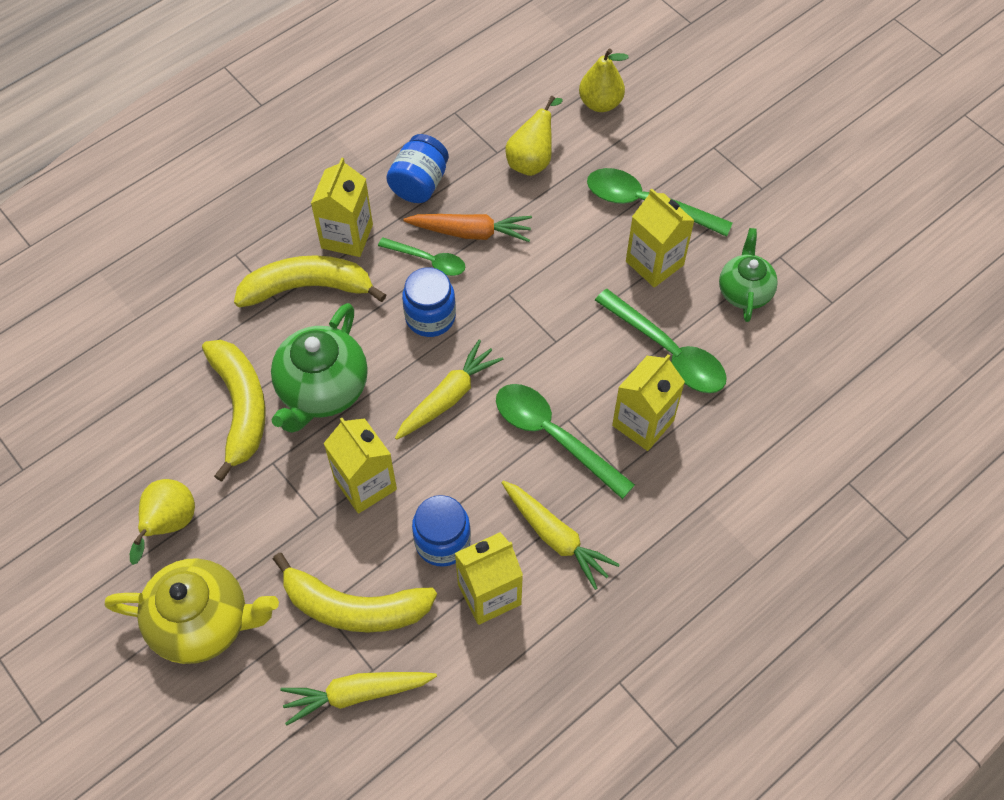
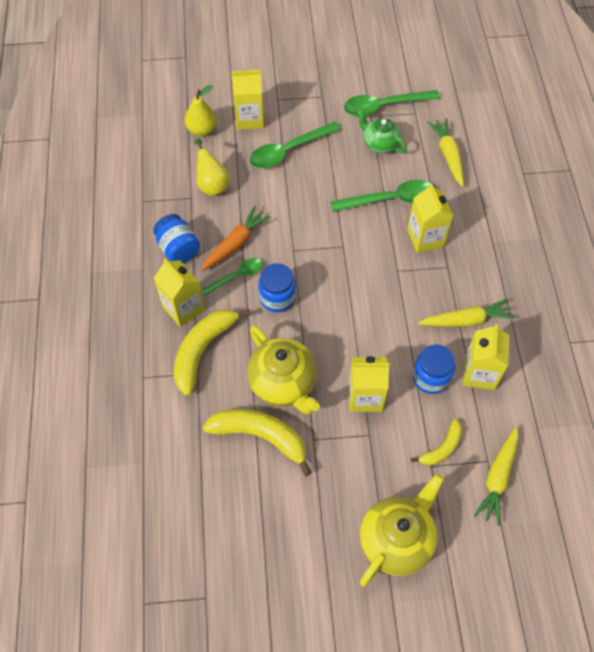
camera: 55 degrees left, 0 degrees up
(169, 525) = (314, 524): yellow pear -> none
(322, 390) = (283, 383): green teapot -> yellow teapot
(354, 607) = (442, 448): yellow banana -> yellow banana, size x0.56
(448, 397) = (339, 320): yellow carrot -> yellow carrot (448, 155)
(553, 435) = (402, 284): green spoon -> green spoon (383, 106)
(654, 263) = (329, 171): yellow carton -> yellow carton (249, 118)

